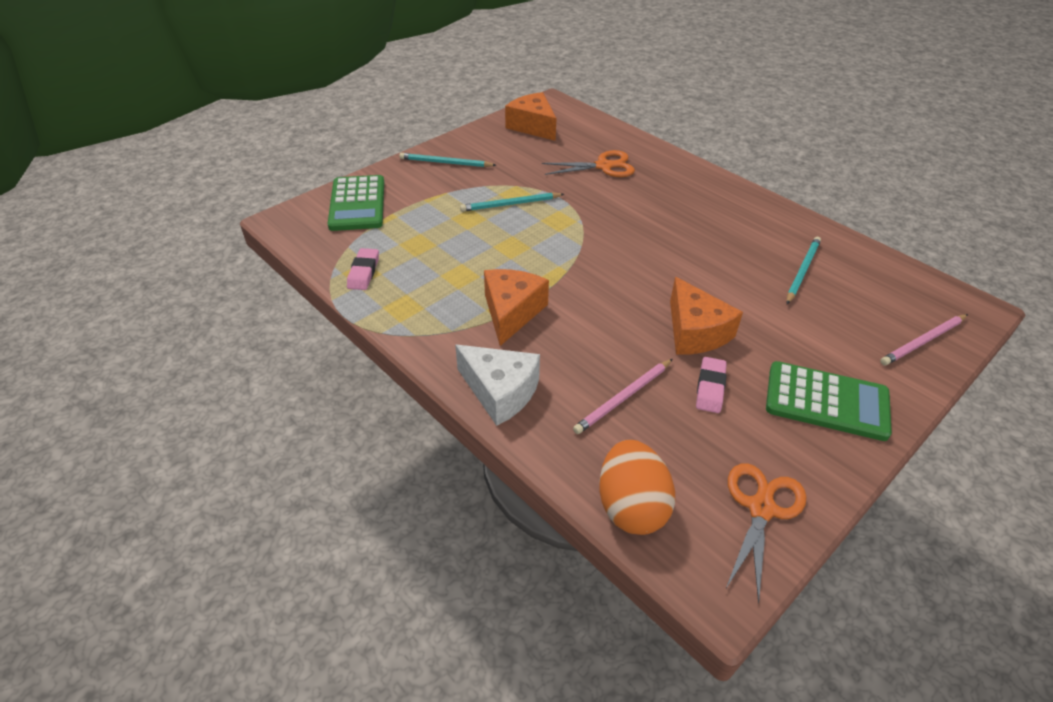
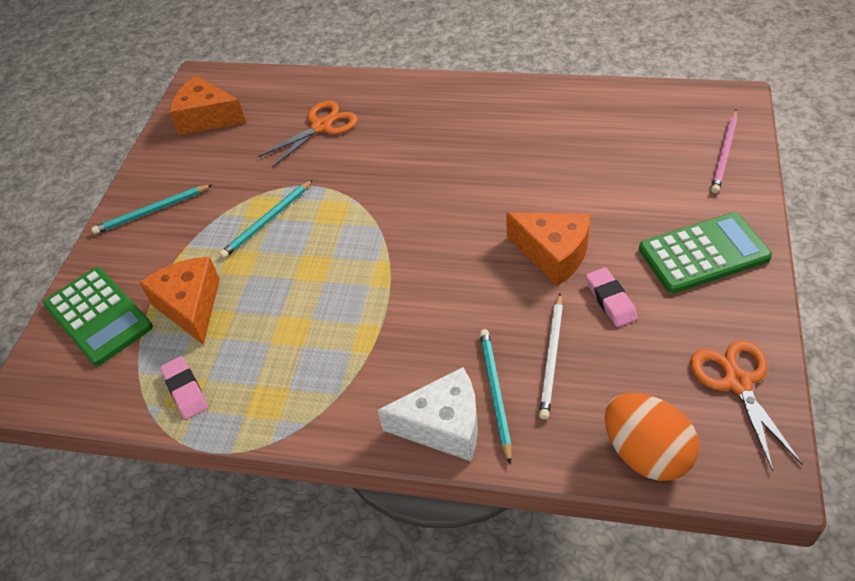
camera: 30 degrees left, 5 degrees up
(511, 312) = (378, 338): orange cheese -> orange cheese (190, 306)
(623, 398) = (552, 357): pink pencil -> white pencil
(802, 271) = (586, 140): turquoise pencil -> turquoise pencil (495, 393)

